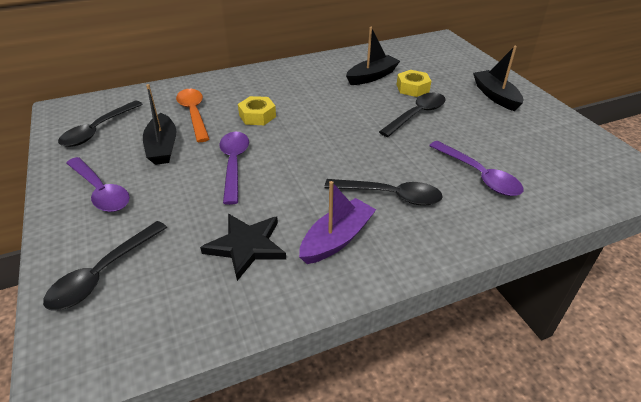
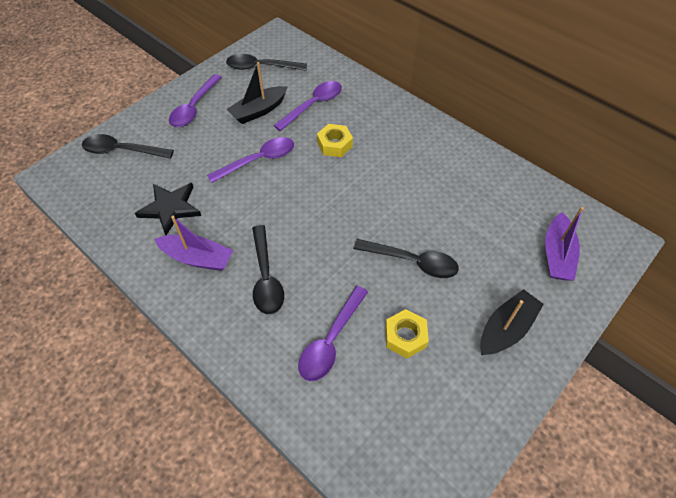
camera: 65 degrees right, 15 degrees up
(194, 114) = (313, 105): orange spoon -> purple spoon
(372, 76) = (467, 201): black boat -> none
(412, 88) = (467, 243): yellow nut -> yellow nut (405, 336)
(442, 61) = (557, 254): none -> purple boat

